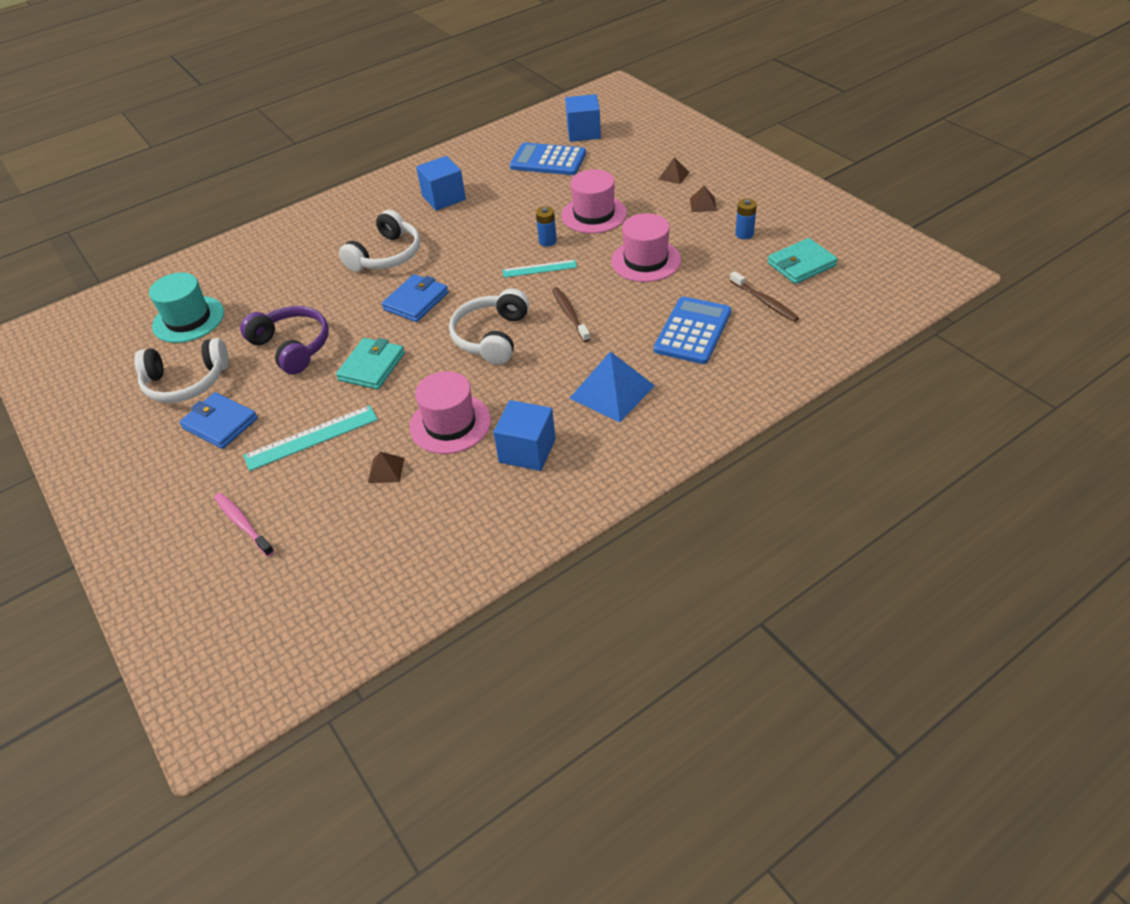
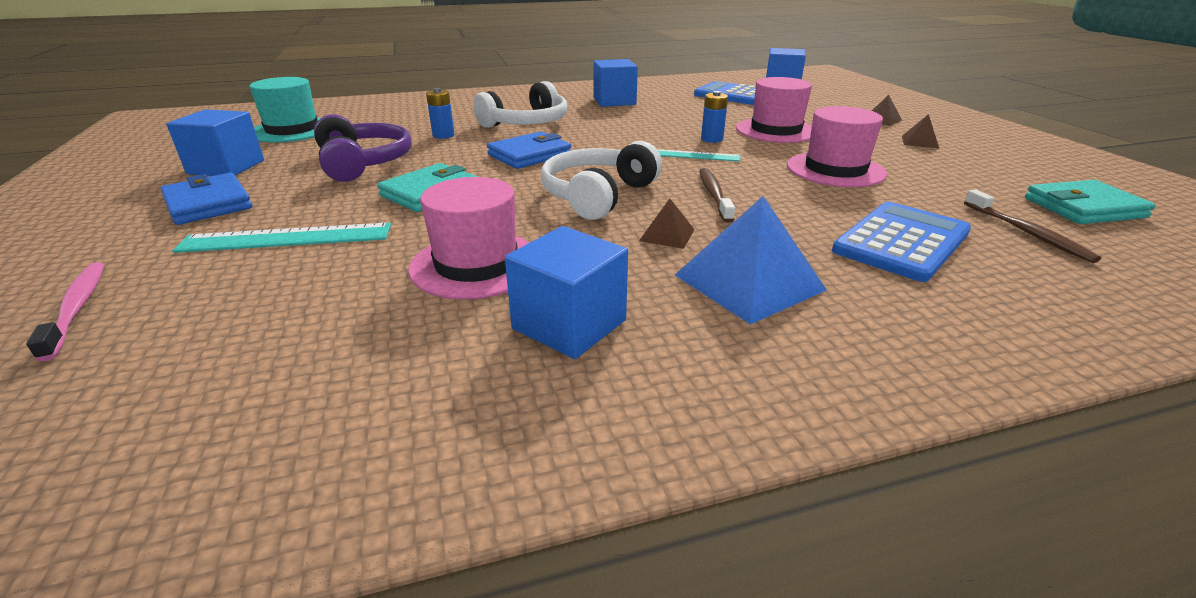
camera: 15 degrees right, 15 degrees down
(186, 382) = (226, 167): white headphones -> blue cube
(386, 470) = (337, 295): brown pyramid -> brown pyramid (667, 235)
(744, 234) = (982, 170): blue battery -> blue battery (443, 135)

